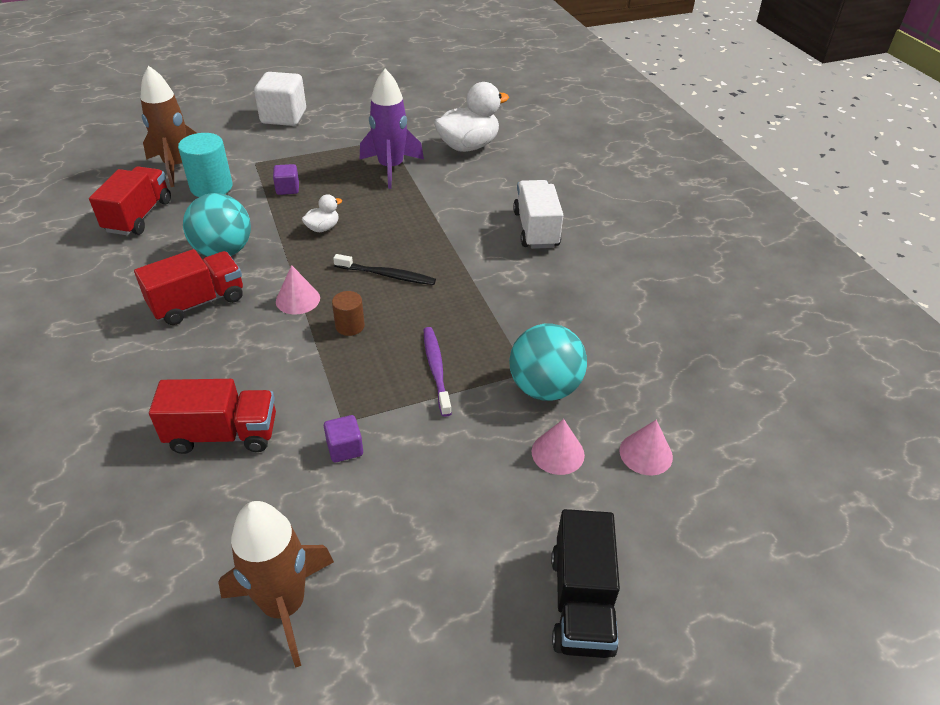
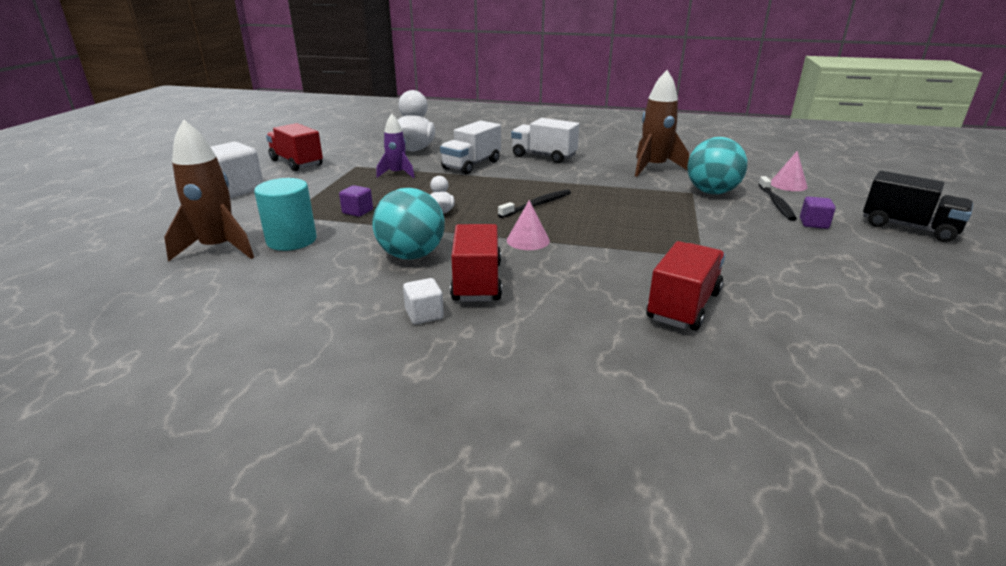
camera: 55 degrees left, 15 degrees down
(131, 299) = (424, 314): none -> white cube
(139, 216) = (275, 284): red truck -> red truck (296, 163)
(284, 605) = (901, 319): brown rocket -> brown rocket (653, 168)
(345, 448) = (733, 261): purple cube -> purple cube (813, 223)
(350, 326) = (586, 229): brown cylinder -> none
(391, 168) = (397, 174): purple rocket -> purple rocket, size x0.62
(436, 370) = (667, 215): purple toothbrush -> none
(458, 196) = (471, 165): none -> white truck
(558, 453) = (776, 203): pink cone -> black toothbrush

